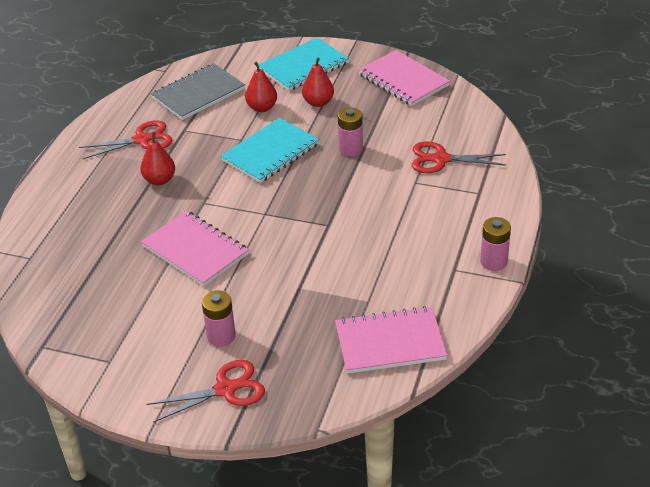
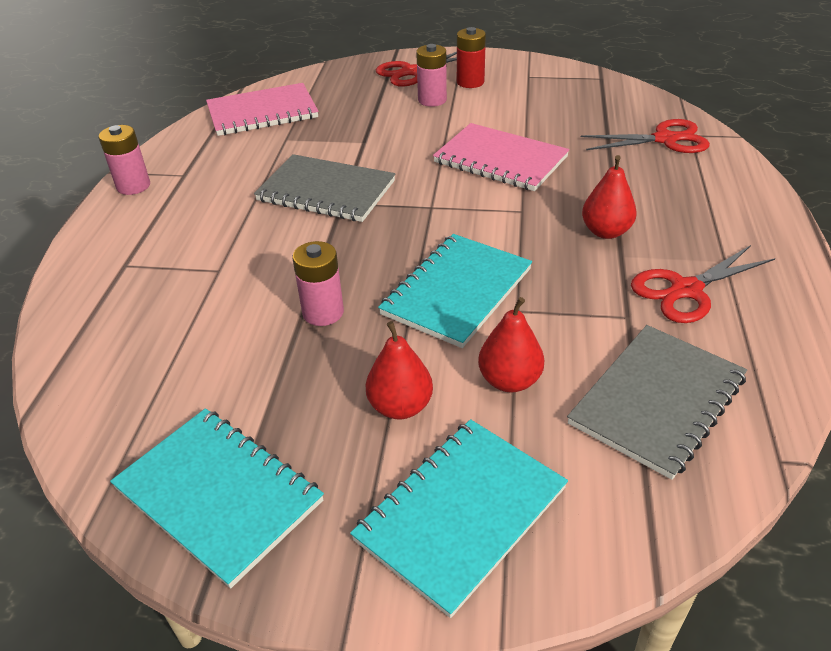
camera: 170 degrees right, 0 degrees up
(172, 360) = (470, 82): none -> red battery
(338, 237) = (326, 191): none -> grey notebook
(403, 80) = (218, 495): pink notebook -> turquoise notebook
(440, 159) = (171, 311): red scissors -> red scissors (665, 139)

